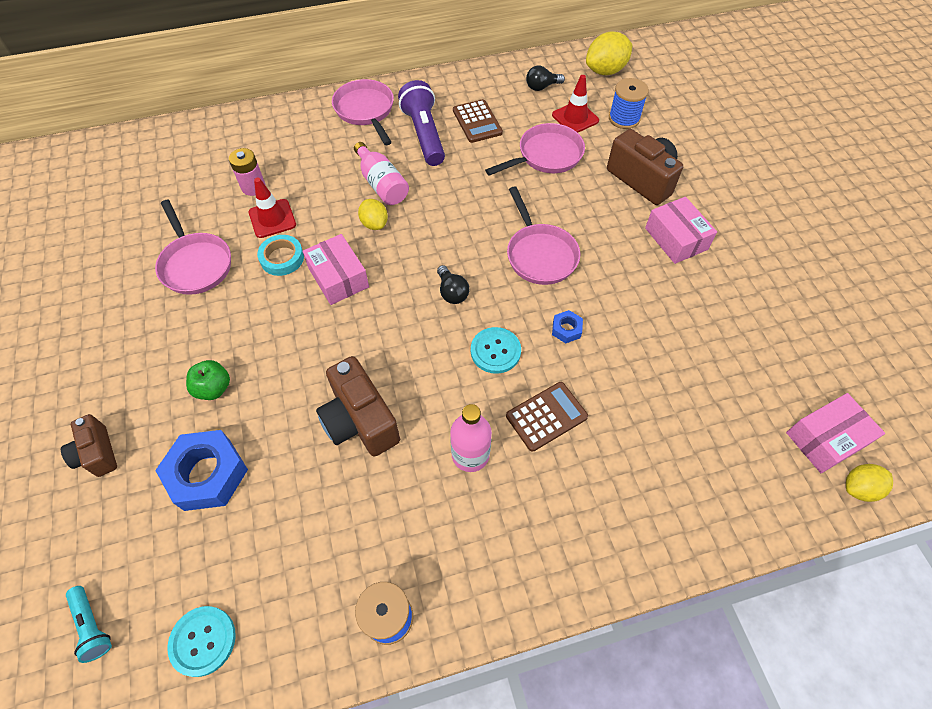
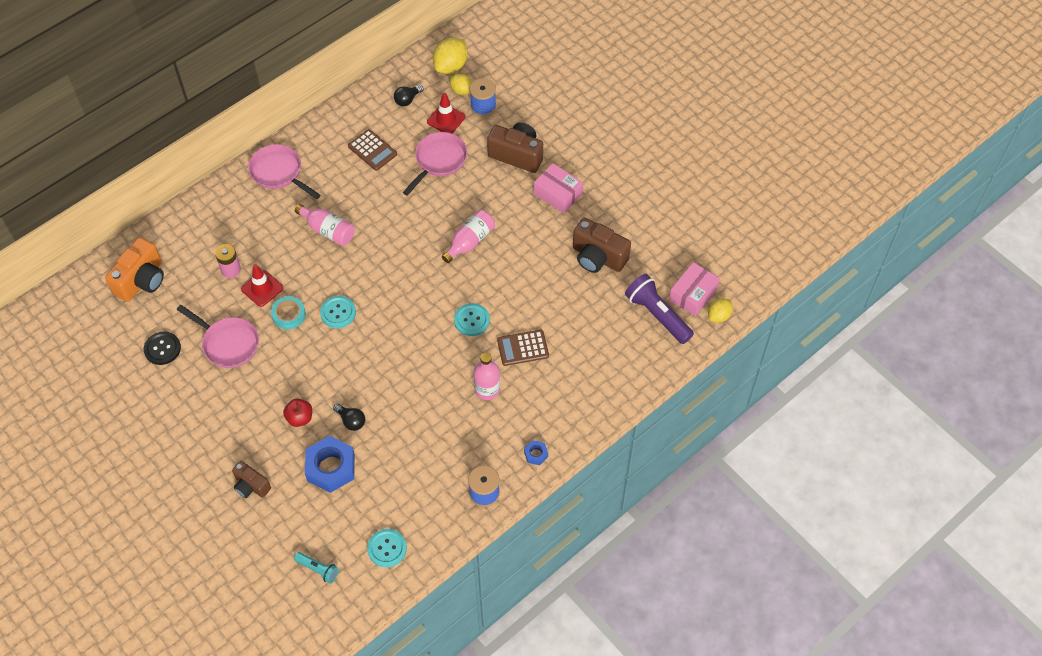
camera: 25 degrees left, 0 degrees up
(124, 242) = (162, 349): none -> black button
(157, 165) = (142, 280): none -> orange camera
(213, 388) = (300, 418): green apple -> red apple
(338, 277) = (338, 312): pink box -> turquoise button
(360, 421) = (408, 398): brown camera -> brown camera (598, 257)
(374, 224) = (340, 263): yellow lemon -> yellow lemon (461, 90)
(424, 134) = (337, 176): purple flashlight -> purple flashlight (657, 314)
(452, 292) = (423, 292): black light bulb -> black light bulb (351, 421)
(540, 254) = (470, 241): pink pan -> pink bottle
(546, 416) = (523, 348): brown calculator -> brown calculator turned 135 degrees counterclockwise
(566, 329) = (511, 287): blue nut -> blue nut (536, 454)

